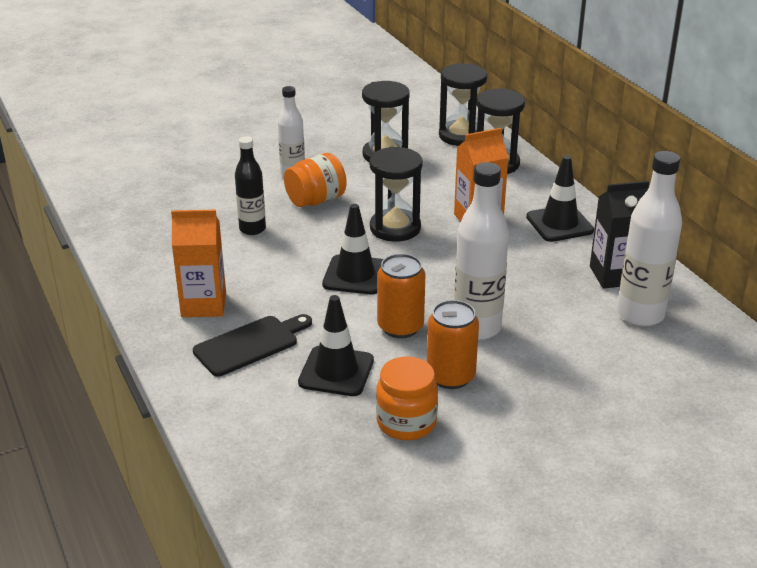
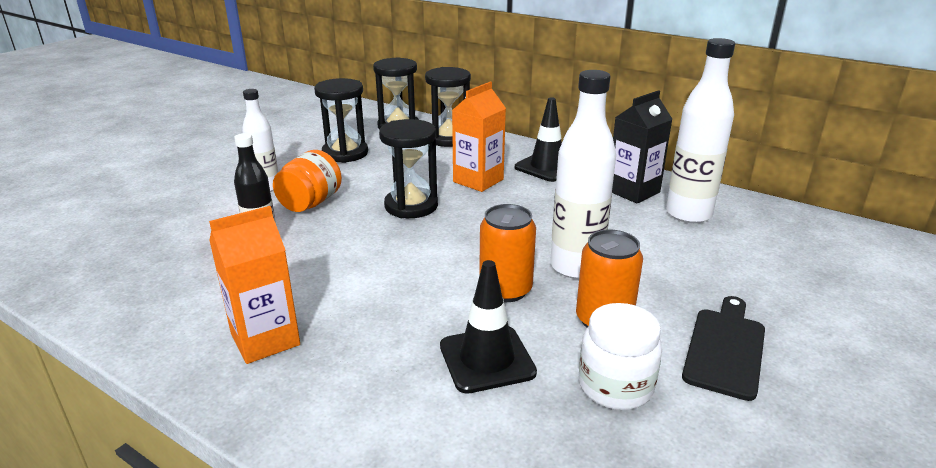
camera: 30 degrees left, 5 degrees down
(250, 344) = (361, 365): black cutting board -> black cutting board (725, 349)
(355, 275) = (412, 256): black traffic cone -> none
(406, 422) = (615, 386): orange jar -> white jar

